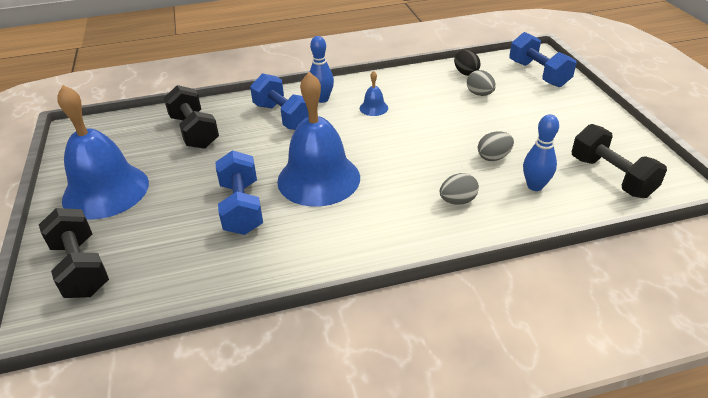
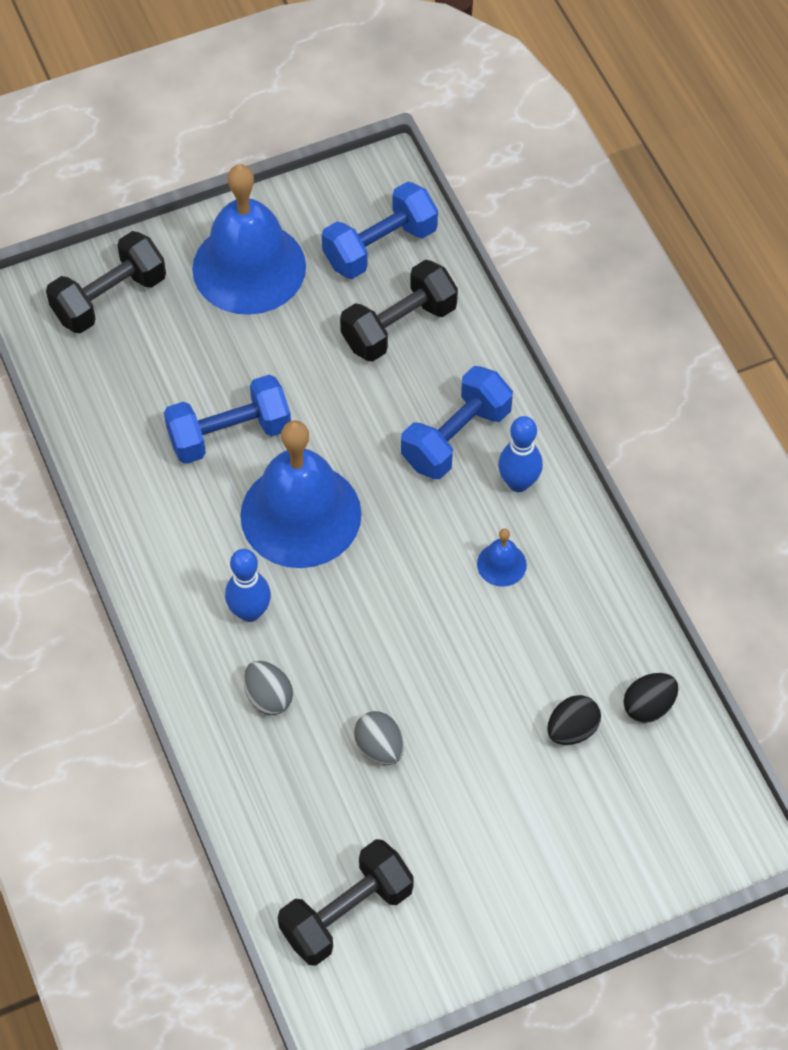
camera: 80 degrees right, 20 degrees up
(479, 94) = (572, 730): grey egg -> black egg
(535, 186) = (312, 802): blue bowling pin -> blue bowling pin (249, 612)
(538, 74) = (664, 835): blue dumbbell -> blue dumbbell (380, 246)

